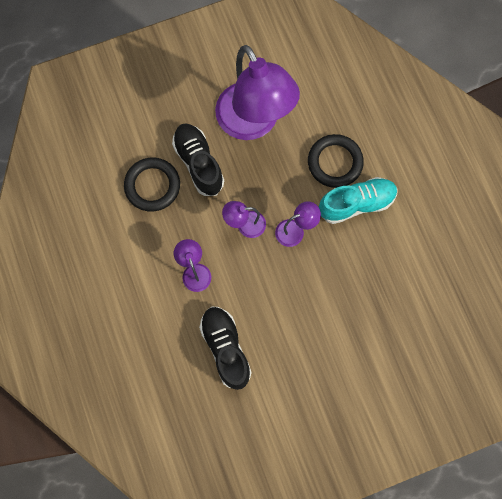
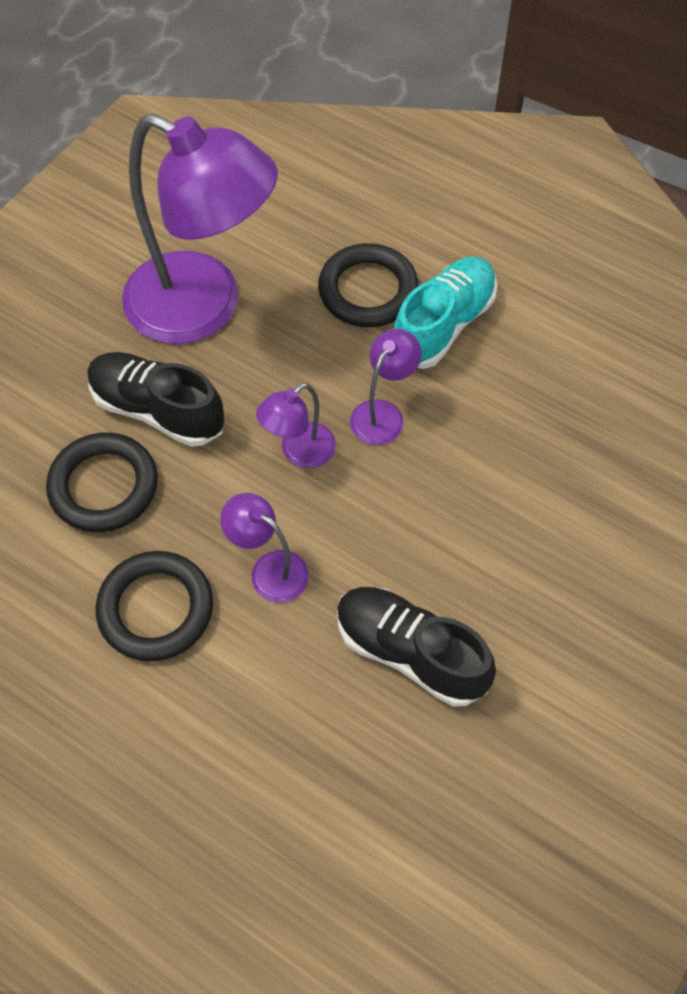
camera: 35 degrees left, 15 degrees down
(137, 257) = (156, 609): none -> black ring

